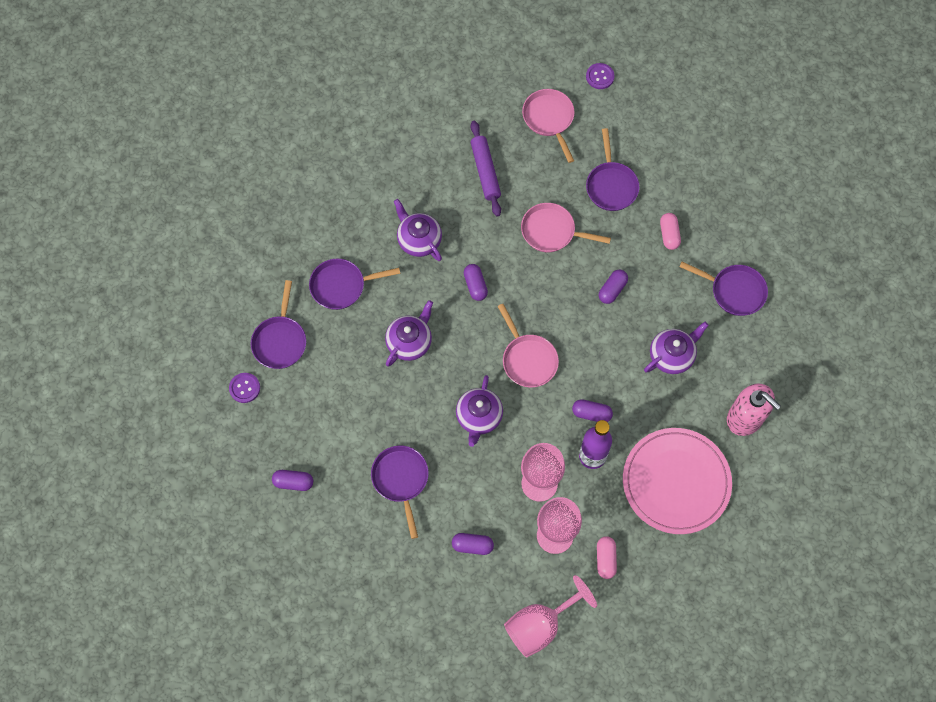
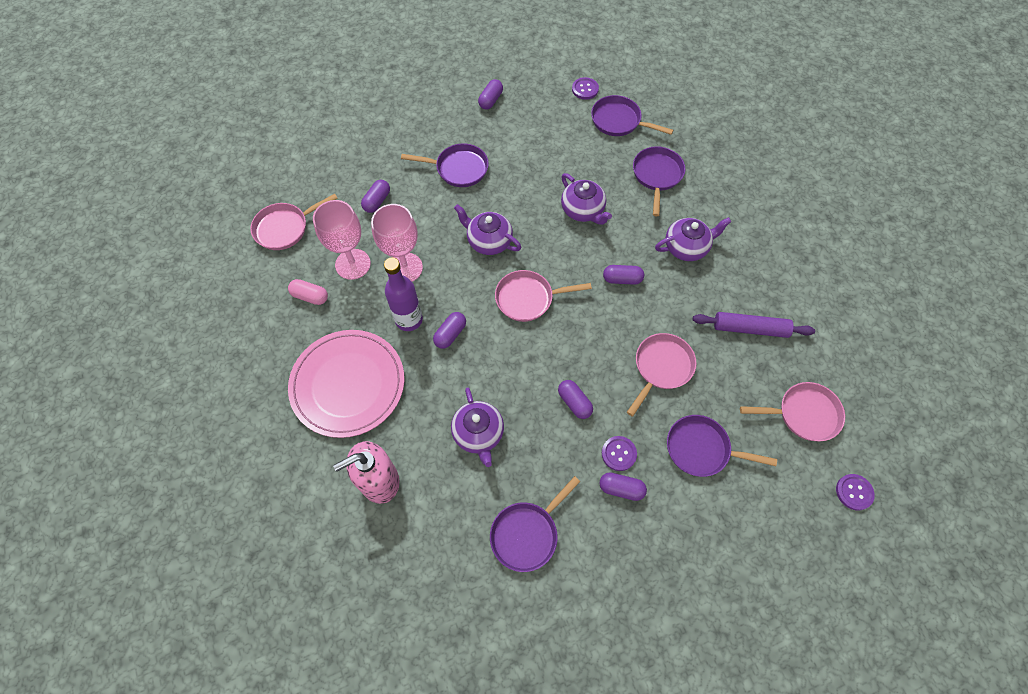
camera: 110 degrees right, 5 degrees down
(540, 625) = (285, 228): pink goblet -> pink pan
(641, 244) = (619, 453): none -> purple button
(669, 235) = (621, 488): pink capsule -> purple capsule

